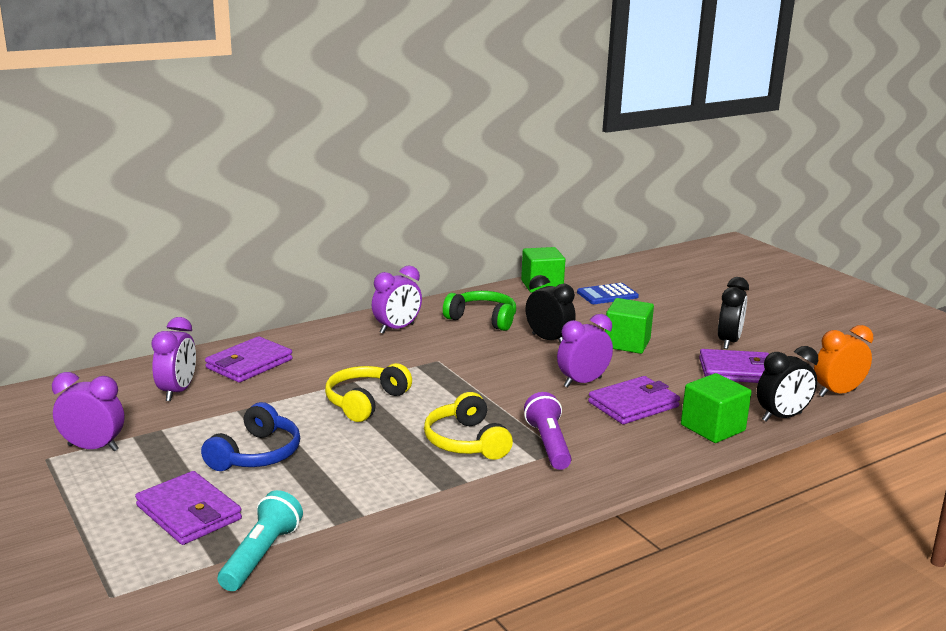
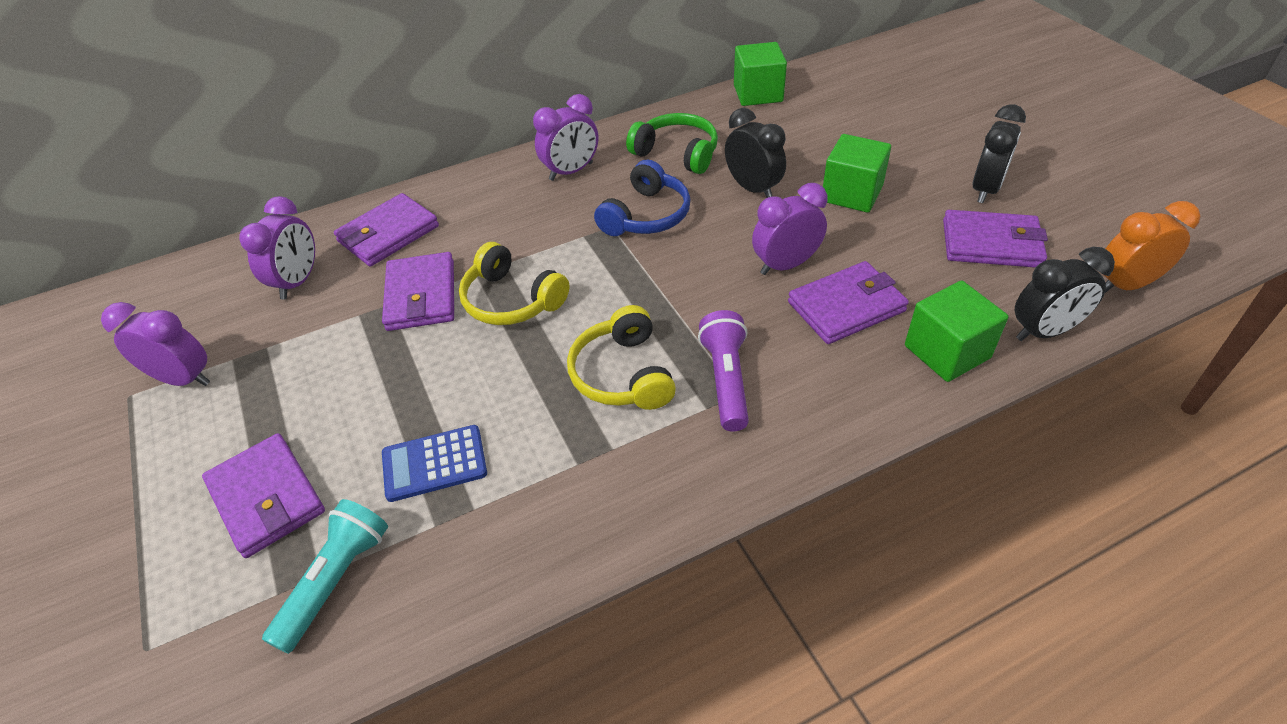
camera: 10 degrees right, 25 degrees up
(256, 454) = (366, 393): blue headphones -> blue headphones (646, 215)
(288, 399) = (421, 295): none -> purple wallet
(365, 402) = (511, 300): yellow headphones -> yellow headphones turned 90 degrees counterclockwise
(607, 295) = (837, 107): blue calculator -> blue calculator (434, 463)

